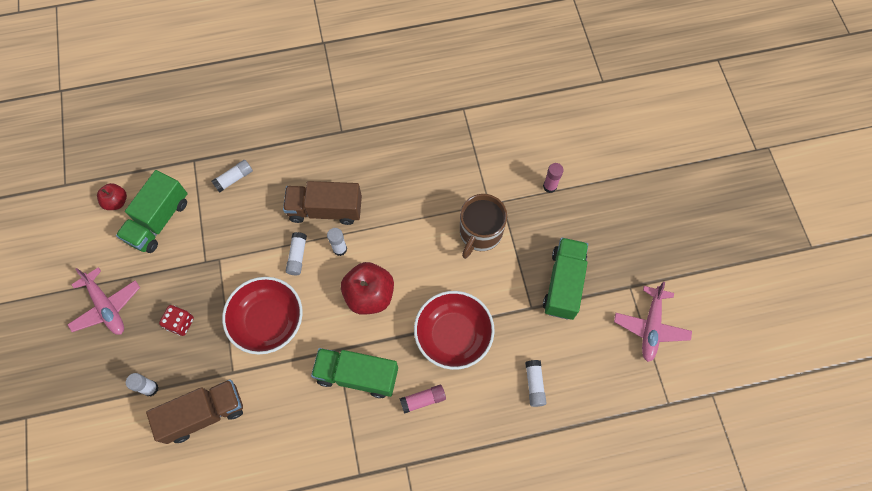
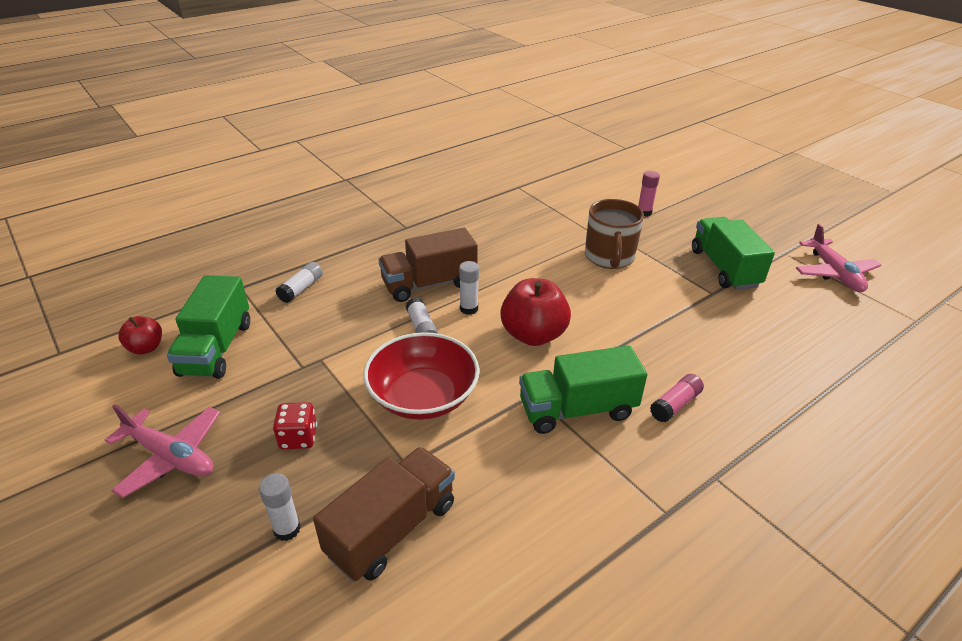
camera: 25 degrees left, 30 degrees down
(453, 335) = (655, 338): red bowl -> none
(534, 385) = (779, 349): white glue stick -> none

